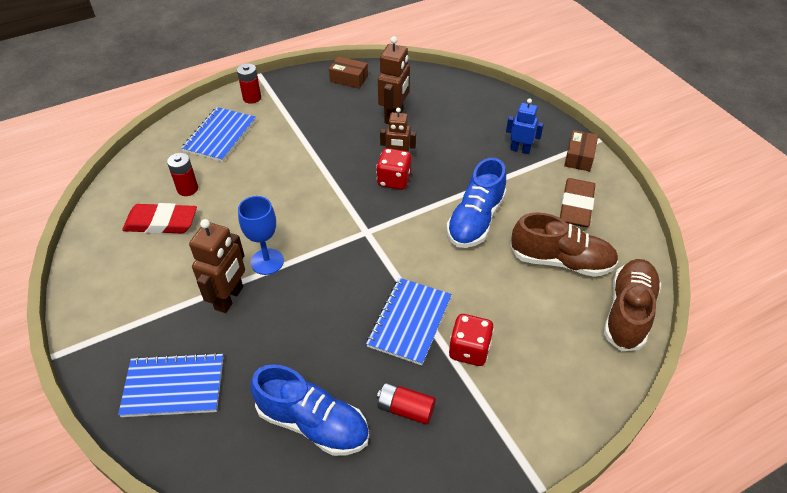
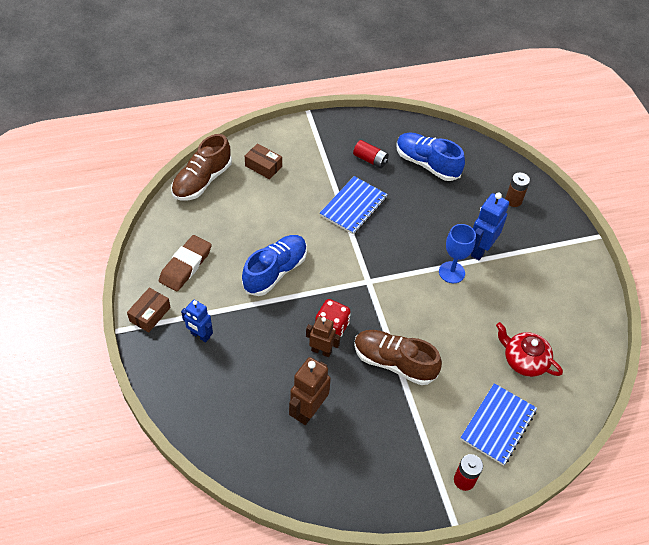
camera: 170 degrees left, 5 degrees up
(161, 222) = (542, 328): red eraser -> none
(174, 386) = (513, 200): blue notebook -> brown battery
(187, 189) = (524, 360): red battery -> red teapot
(229, 298) = (480, 249): brown robot -> blue robot
(349, 79) = (345, 488): brown box -> brown box (263, 166)
(469, 350) = (320, 181): red dice -> none
(561, 261) = (226, 224): brown shoe -> brown shoe (394, 362)

